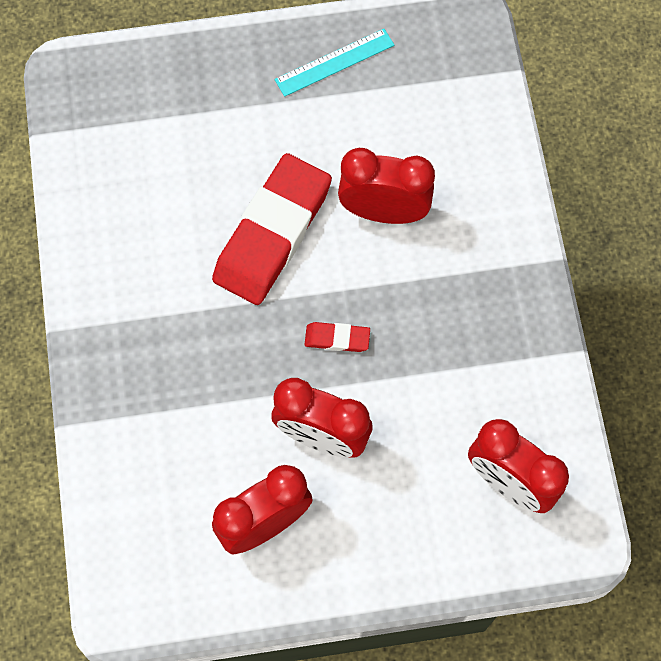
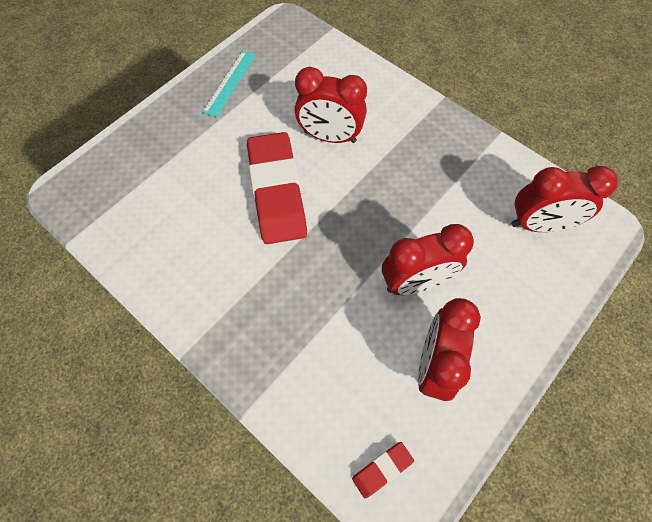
camera: 40 degrees left, 5 degrees down
(337, 338) = (370, 221): red eraser -> red eraser (382, 469)
(384, 212) = (330, 137): red clock -> red clock turned 135 degrees counterclockwise

